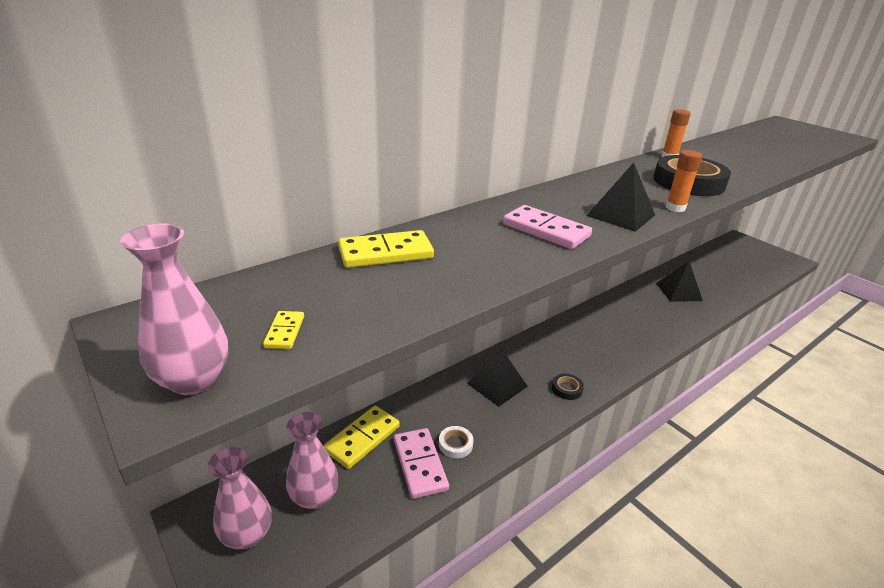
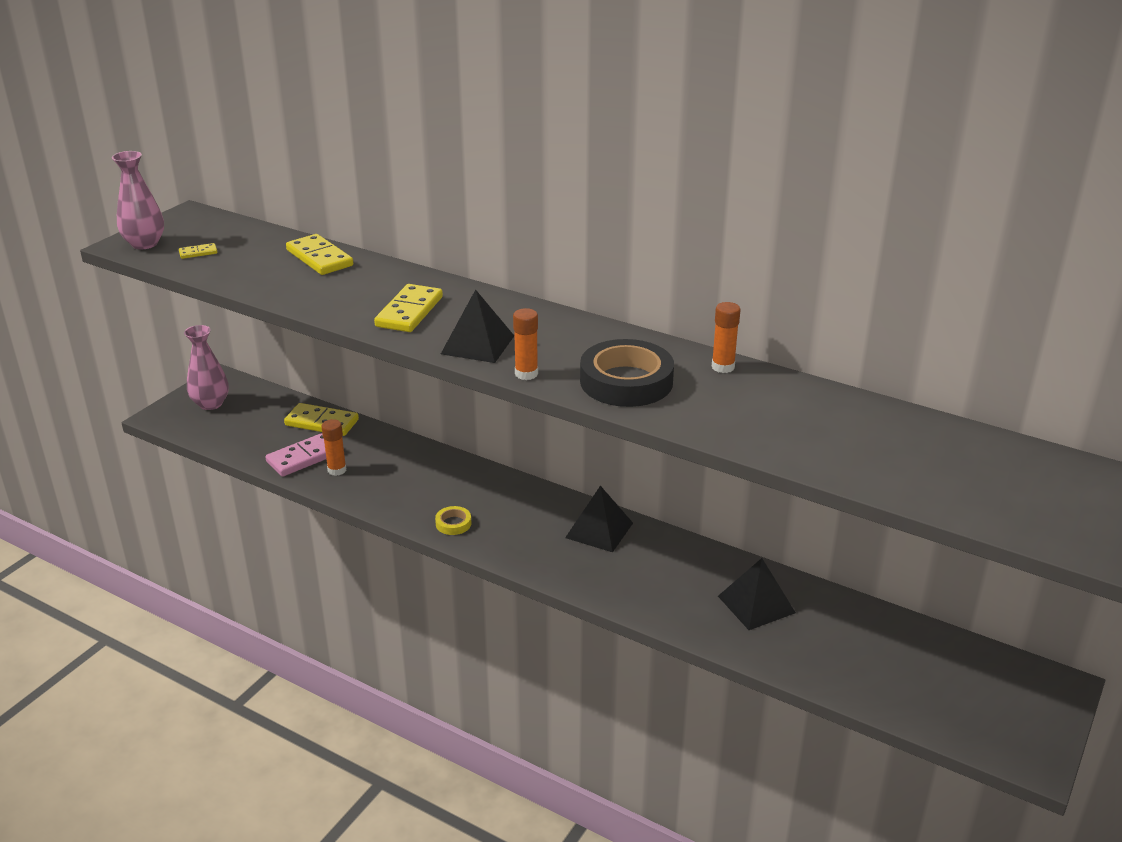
camera: 70 degrees right, 0 degrees up
(314, 497) = (252, 419): pink vase -> none
(455, 444) = (337, 470): white tape -> orange glue stick
(497, 384) = (434, 478): black pyramid -> black pyramid (599, 530)
(546, 230) = (409, 312): pink domino -> yellow domino
(567, 389) = (453, 523): black tape -> yellow tape

